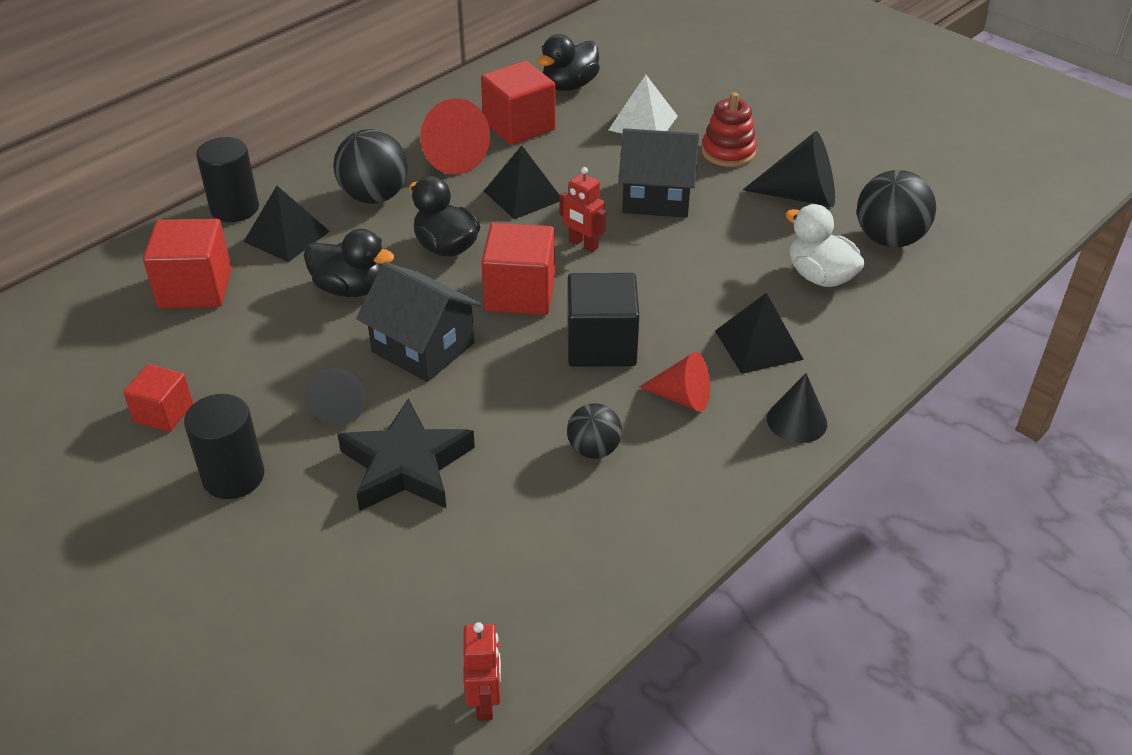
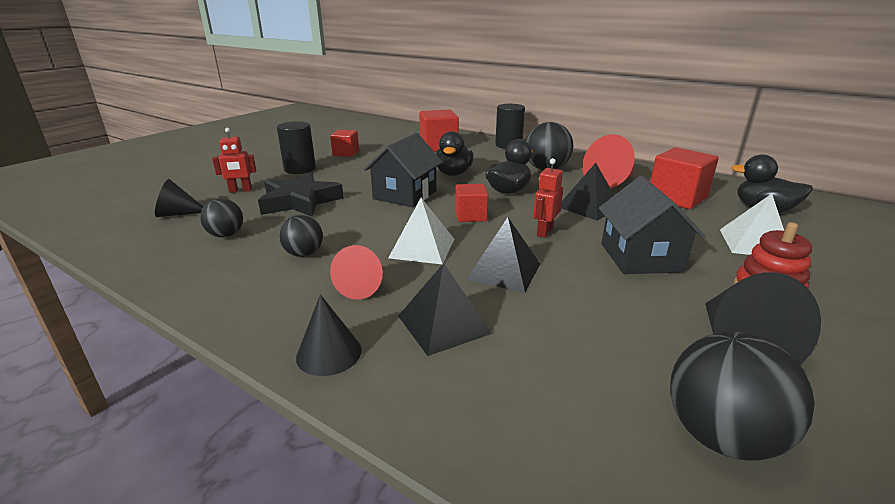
camera: 80 degrees right, 15 degrees down
(286, 236) = (492, 156): black pyramid -> black pyramid (504, 271)
(341, 406) = (351, 182): black cone -> black cone (178, 214)
(485, 701) = (100, 239): red robot -> red robot (240, 190)
(514, 539) = (226, 235): none -> black ball
(520, 294) = (471, 216): red cube -> red cube, size x0.61
(601, 345) = (422, 248): black cube -> white pyramid
(820, 276) = (584, 366): white duck -> none

